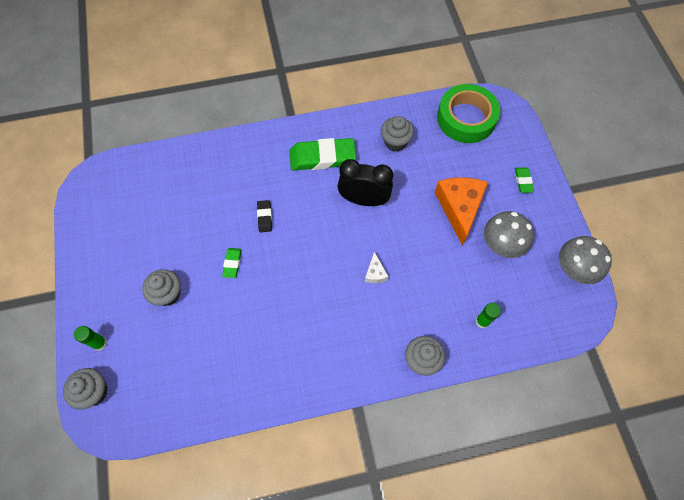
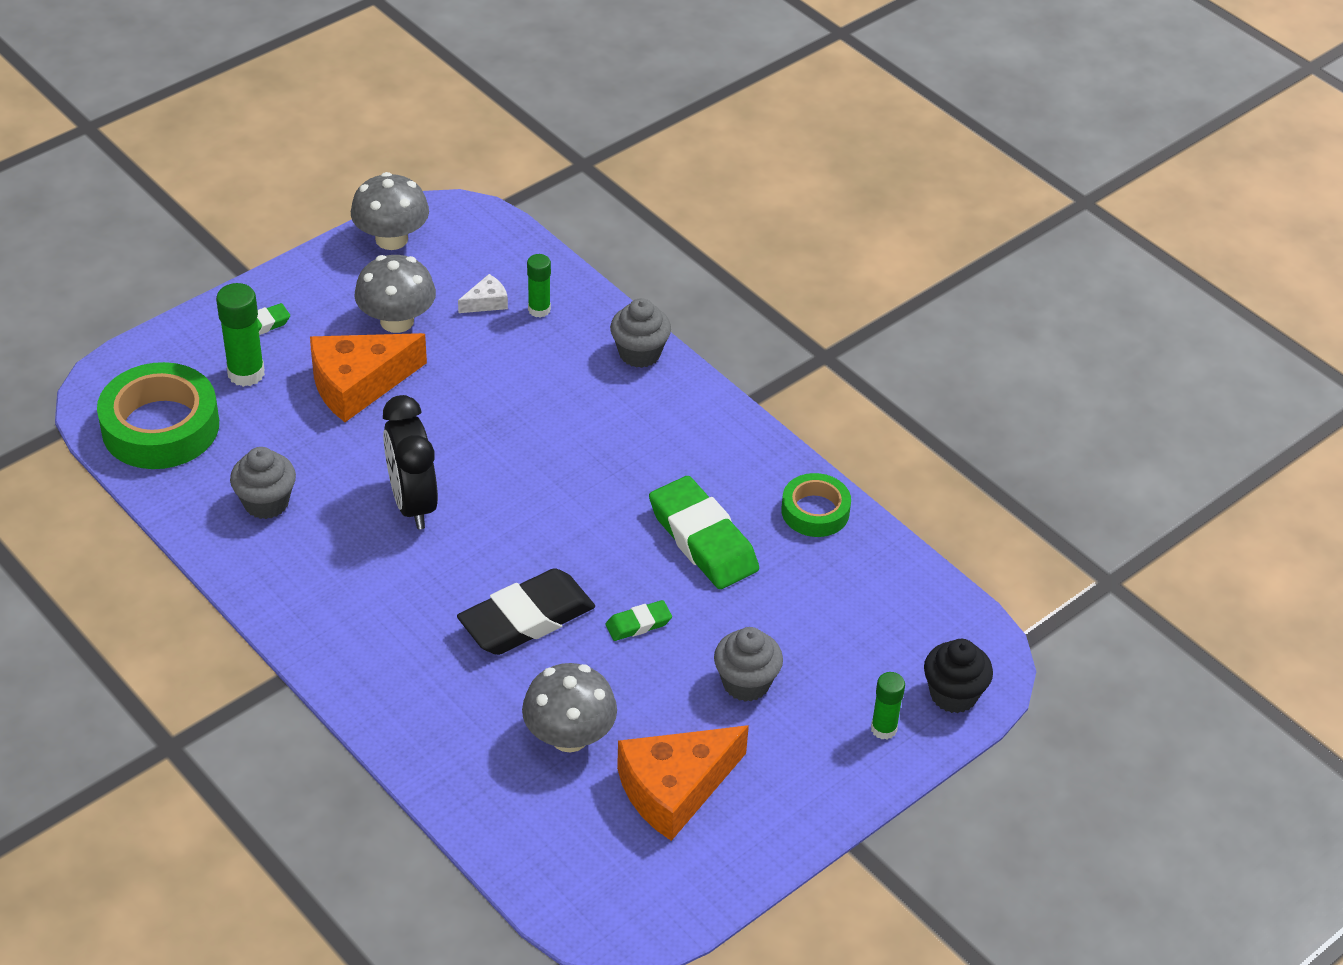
camera: 120 degrees left, 20 degrees down
(94, 391) = (953, 694): grey cupcake -> black cupcake
(134, 233) = (675, 789): none -> orange cheese
(189, 205) = (569, 736): none -> grey mushroom
(252, 392) = (815, 511): none -> green tape
(264, 217) = (526, 619): black eraser -> black eraser, size x2.11
(322, 157) = (356, 590): green eraser -> green eraser (703, 539)
(375, 273) = (538, 444): white cheese -> white cheese (486, 302)
(489, 163) = (246, 373): none -> green glue stick

